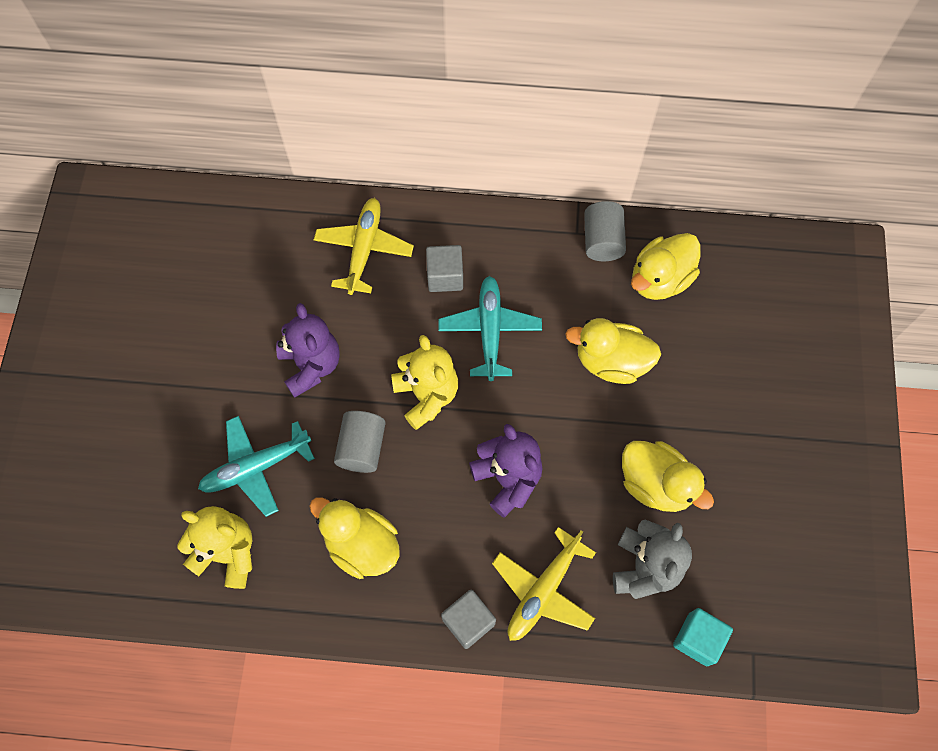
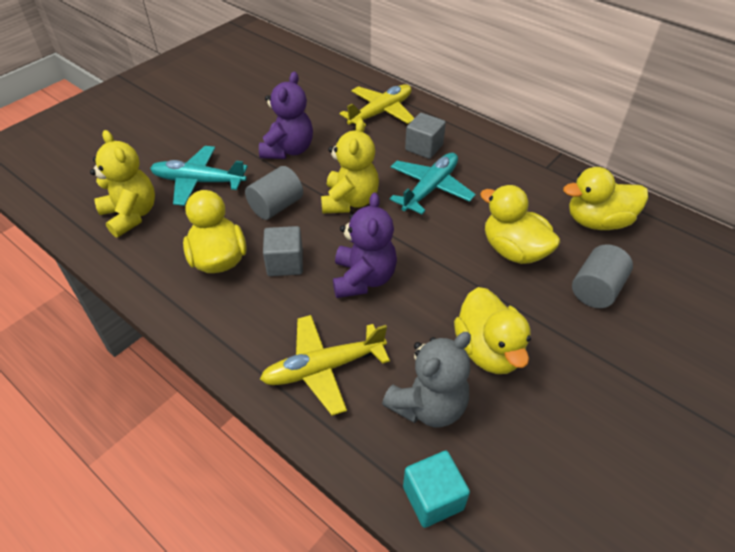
camera: 35 degrees right, 20 degrees down
(468, 621) = (244, 352): grey cube -> grey cube (285, 263)
(602, 241) = (564, 179): grey cylinder -> grey cylinder (596, 289)

